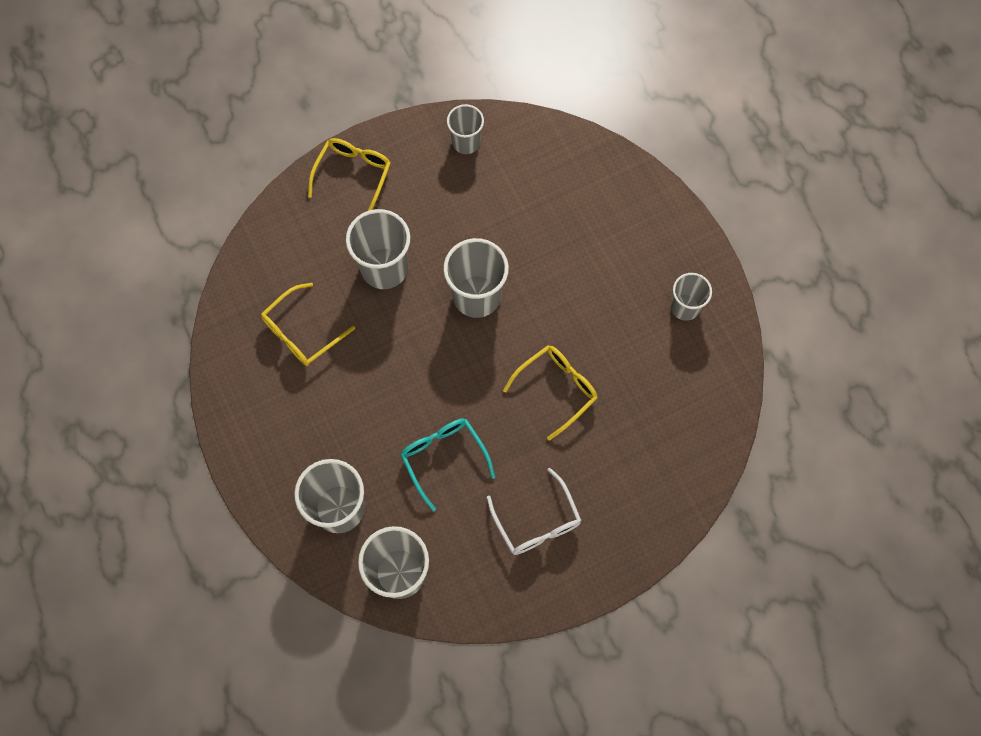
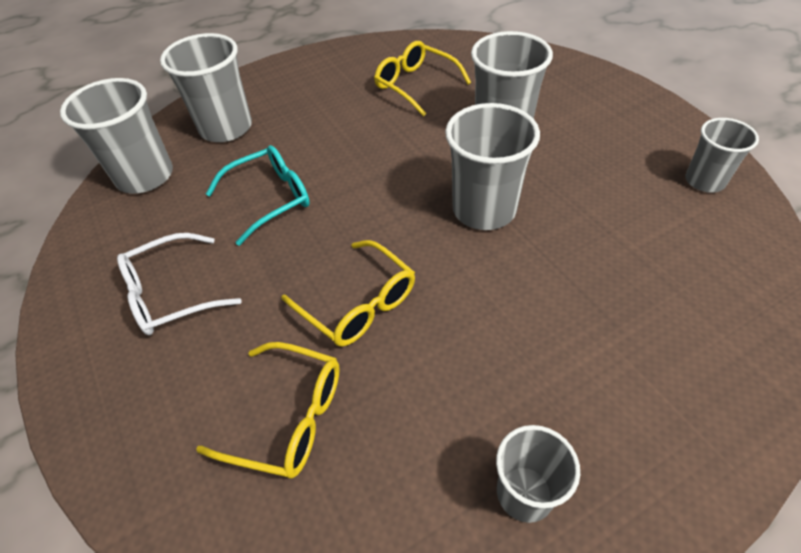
camera: 90 degrees right, 20 degrees down
(353, 175) = (610, 97): yellow glasses -> yellow glasses (288, 417)

